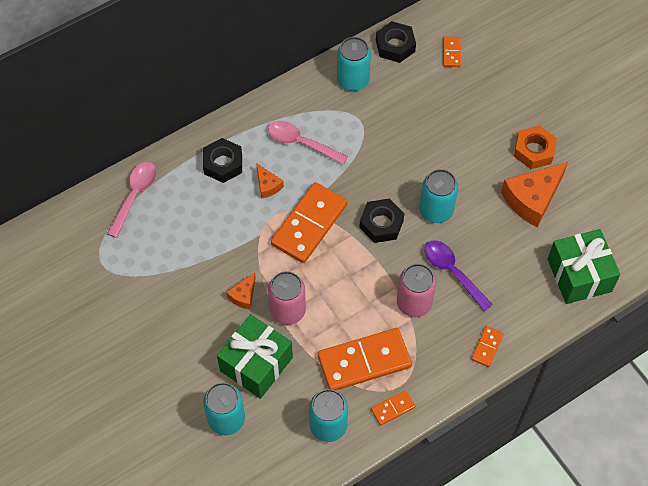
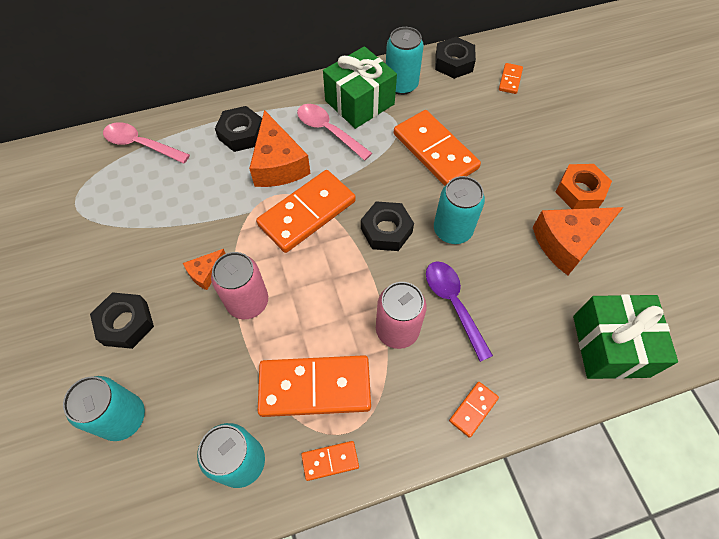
camera: 15 degrees right, 0 degrees up
(135, 195) = (141, 144): pink spoon -> pink spoon turned 105 degrees counterclockwise
(196, 351) = (126, 323): none -> black nut
(256, 364) = (187, 357): green gift -> green gift (359, 102)
(267, 185) = (278, 164): orange cheese -> orange cheese, size x2.00
(402, 141) = (435, 151): none -> orange domino

